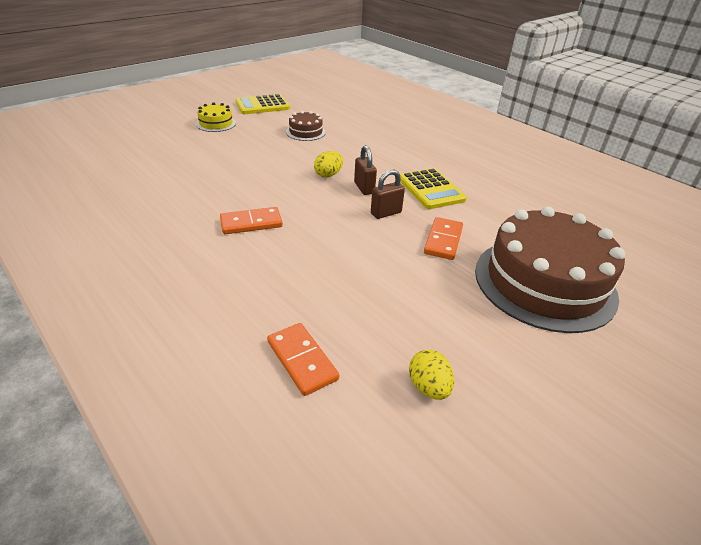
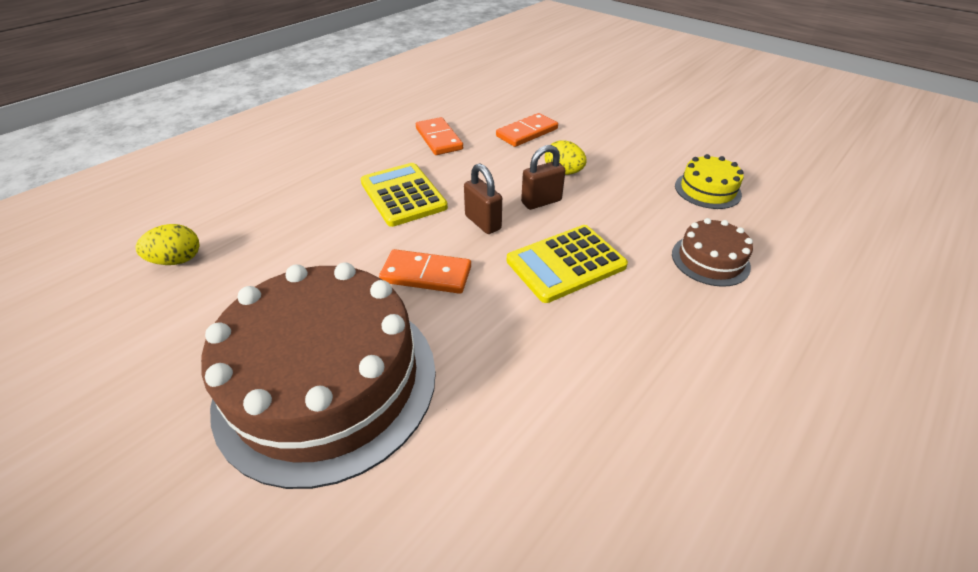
camera: 85 degrees right, 5 degrees up
(216, 123) = (646, 89): yellow cake -> yellow cake (707, 190)
(262, 105) = (729, 106): yellow calculator -> yellow calculator (403, 195)
(302, 360) = (237, 188): orange domino -> orange domino (527, 132)
(305, 132) = (675, 144): brown cake -> brown cake (710, 260)

